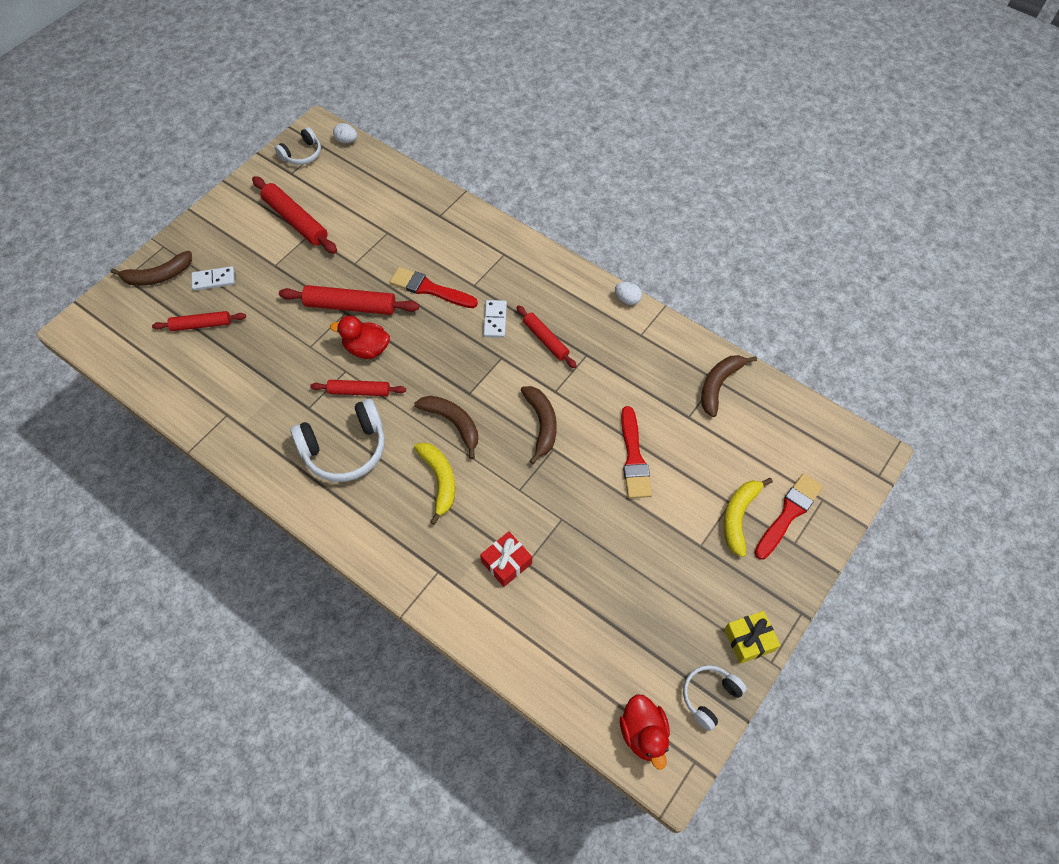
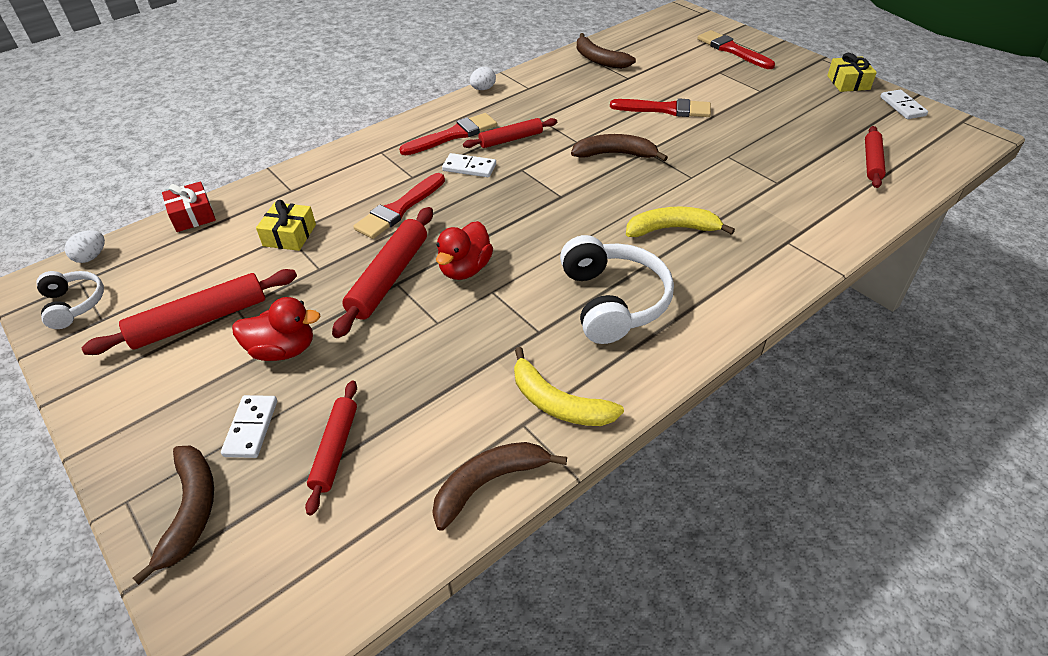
camera: 75 degrees left, 15 degrees down
(359, 391) = (529, 281): red rolling pin -> red rolling pin (872, 162)
(386, 234) = (289, 235): none -> yellow gift
(453, 423) = (598, 211): brown banana -> brown banana (489, 483)
(506, 562) = (777, 195): red gift -> red gift (193, 215)
(541, 296) = (453, 135): none -> red brush
(643, 733) = (944, 141): red duck -> red duck (283, 350)
(709, 696) = (902, 106): white headphones -> white domino
(739, 516) = (733, 70): yellow banana -> yellow banana (557, 403)

